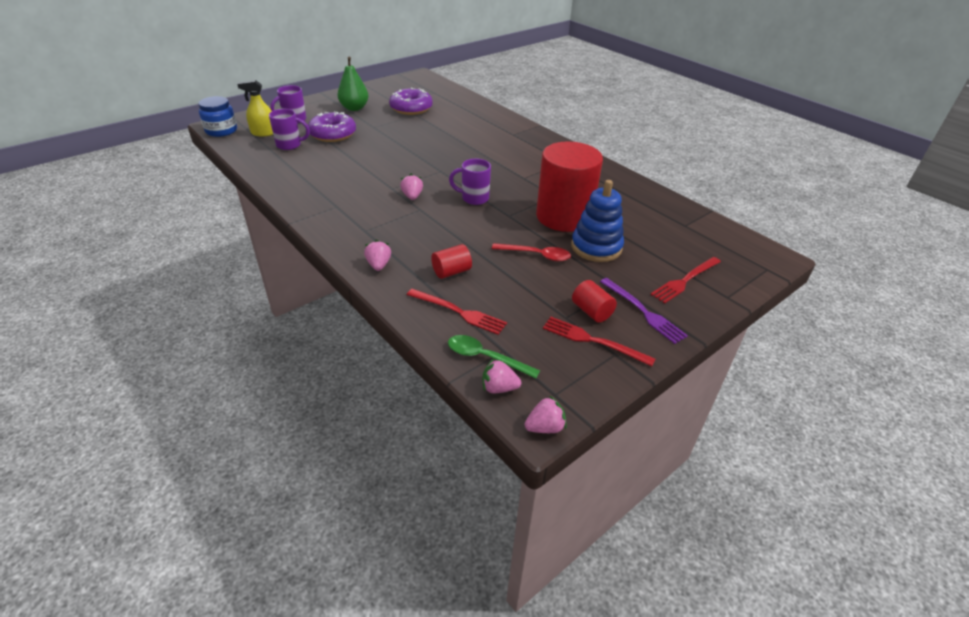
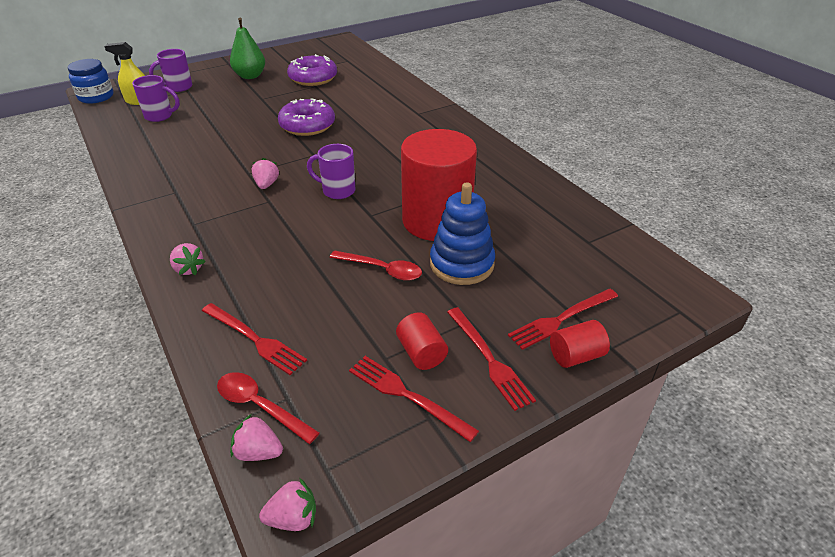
camera: 10 degrees right, 0 degrees up
(333, 134) = (212, 105): purple donut -> purple donut (307, 126)
(378, 265) = (188, 269): pink strawberry -> pink strawberry turned 135 degrees clockwise
(451, 272) = (270, 284): red cylinder -> red cylinder (576, 356)
(485, 357) = (260, 406): green spoon -> red spoon
(643, 312) = (489, 359): purple fork -> red fork

